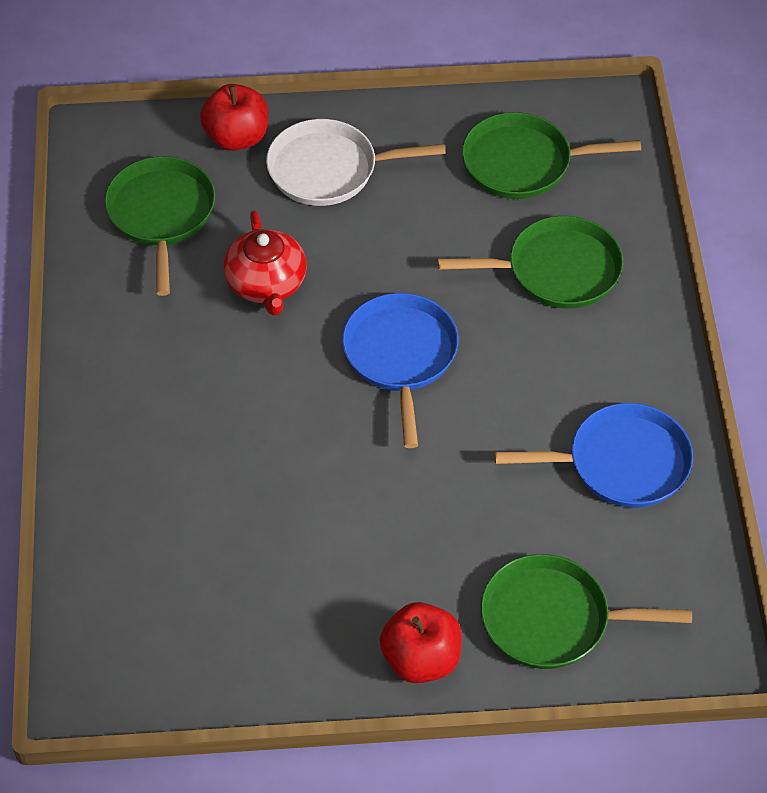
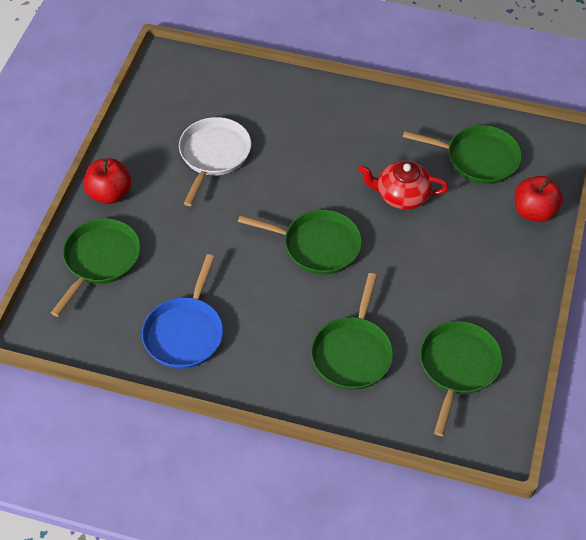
camera: 110 degrees right, 0 degrees up
(328, 169) = (489, 253): white pan -> white pan (214, 155)
(400, 356) = (317, 245): blue pan -> green pan

